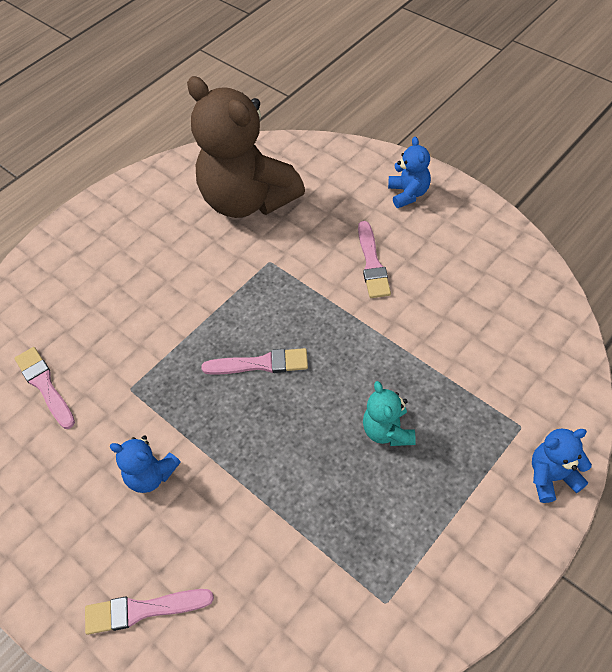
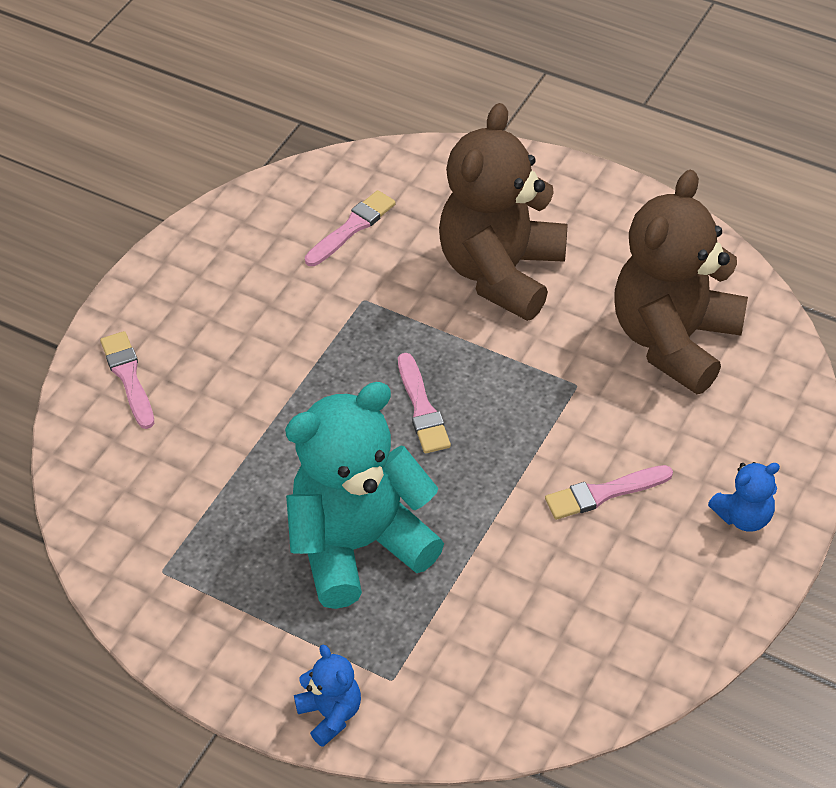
camera: 75 degrees right, 5 degrees down
(142, 288) = (501, 272): none -> brown teddy bear
(151, 475) = (266, 346): blue teddy bear -> none
(387, 431) = (359, 545): turquoise teddy bear -> turquoise teddy bear, size x2.31

